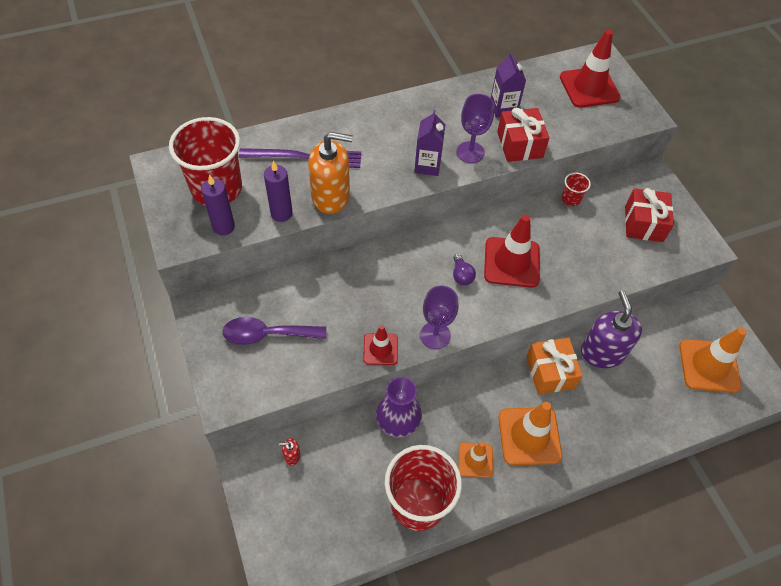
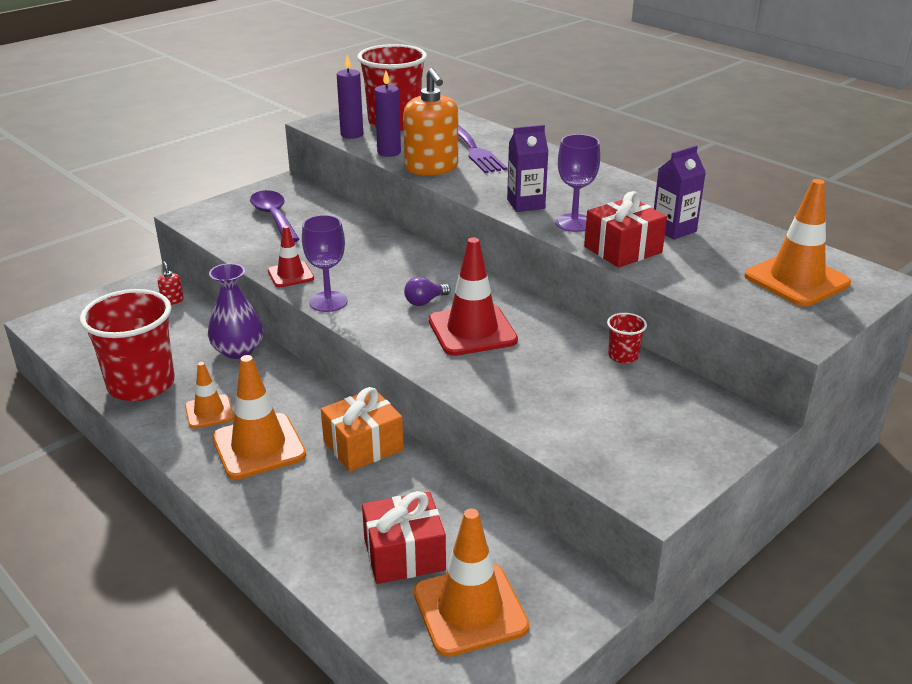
camera: 70 degrees right, 25 degrees down
(589, 87) = (796, 280): red traffic cone -> orange traffic cone
(602, 352) = (423, 487): purple soap dispenser -> none
(643, 224) = (640, 427): red gift -> red gift (404, 554)

